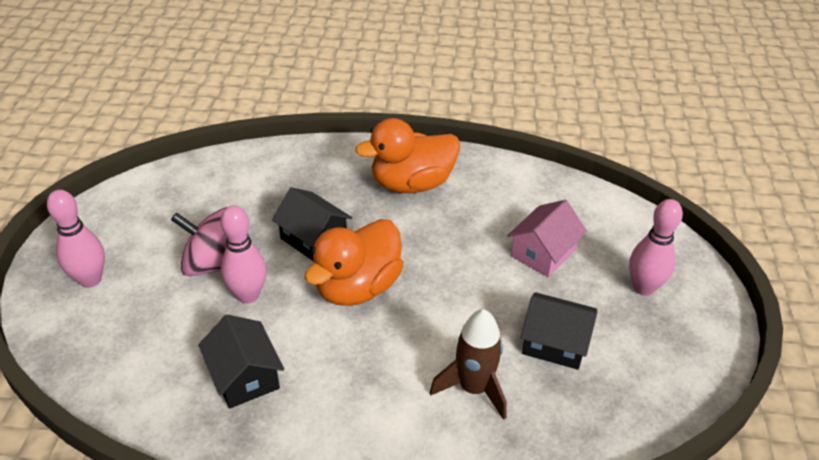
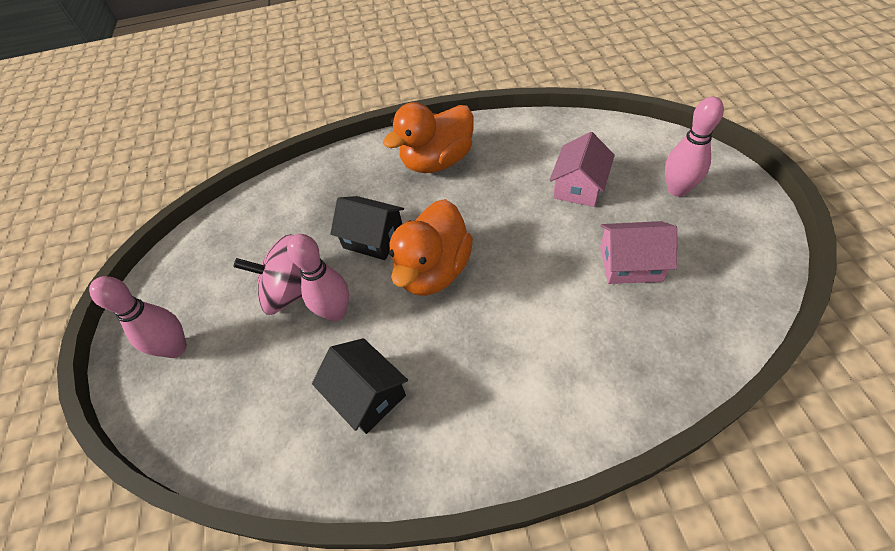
camera: 10 degrees left, 10 degrees up
(473, 388) = (582, 331): brown rocket -> none
(554, 343) = (630, 264): black house -> pink house

